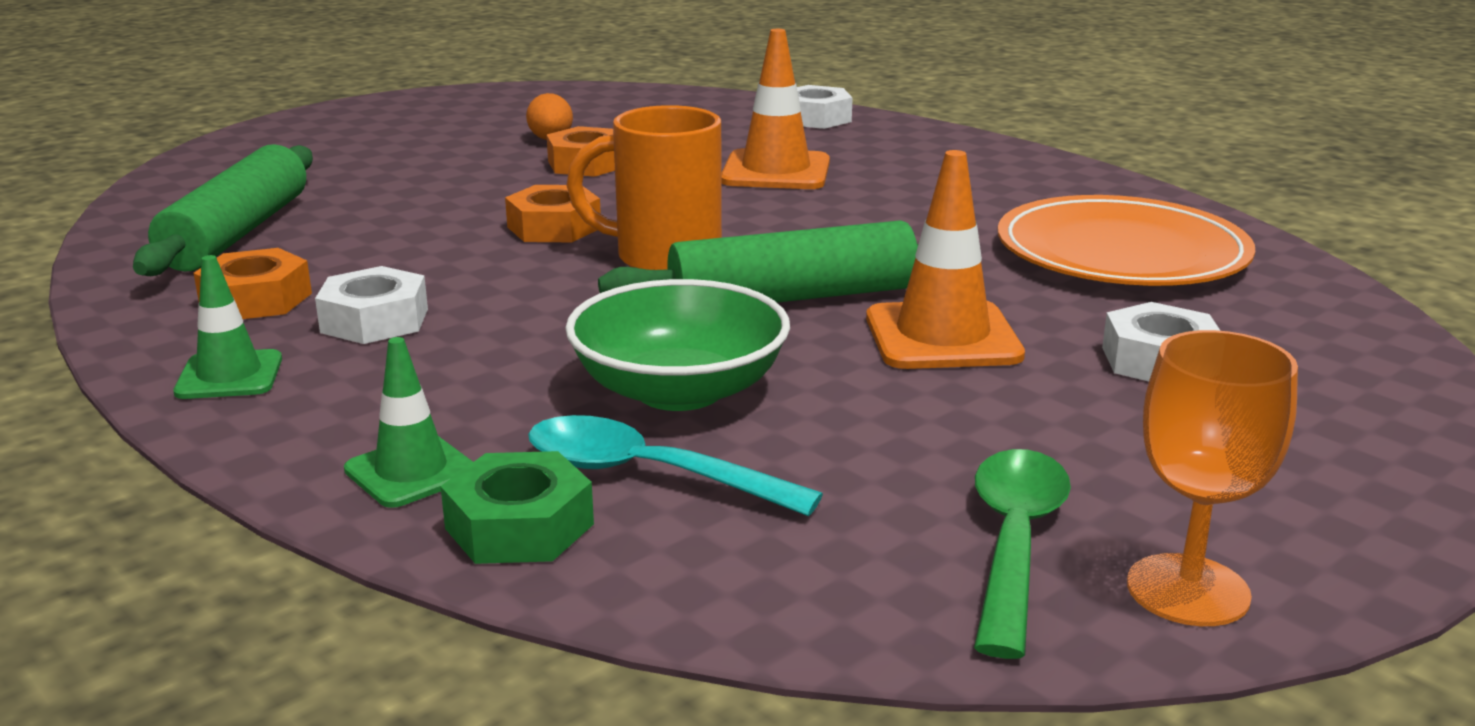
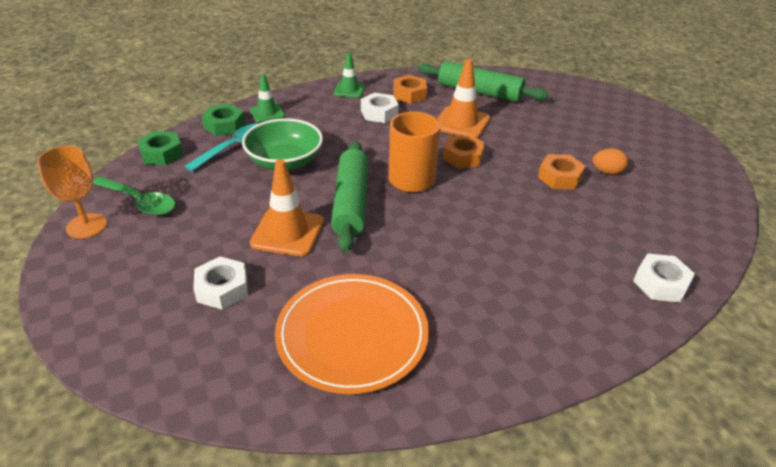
camera: 105 degrees right, 15 degrees up
(756, 591) = (161, 154): none -> green nut
(776, 171) = (536, 238): orange traffic cone -> orange traffic cone (461, 123)

